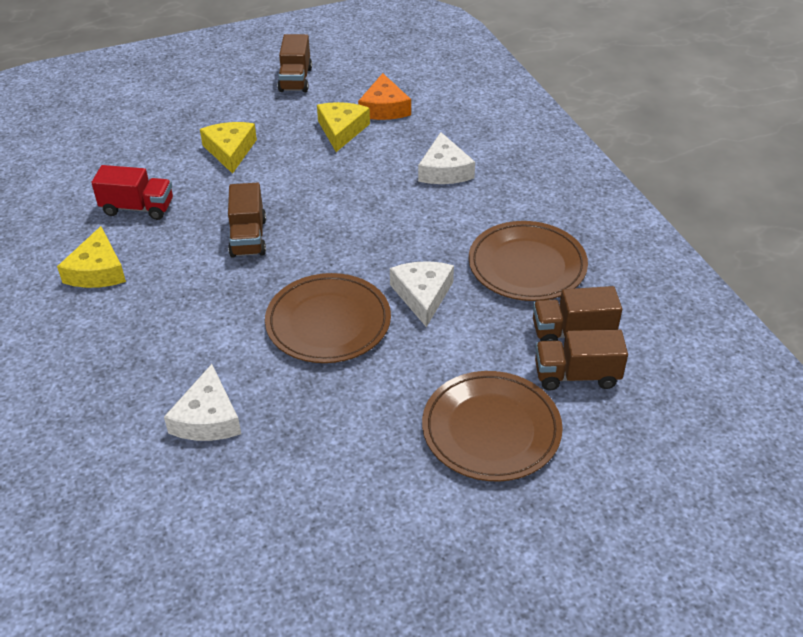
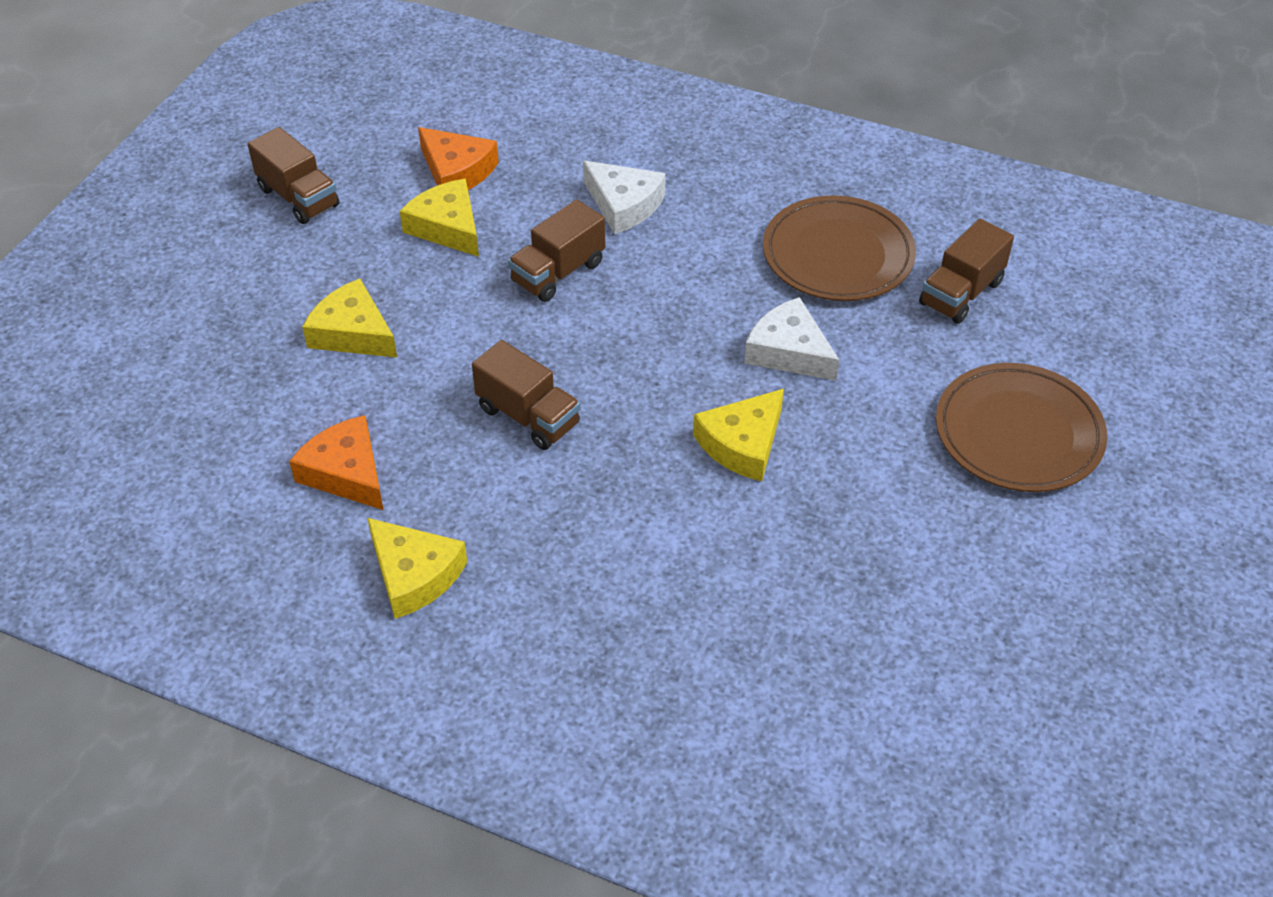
camera: 45 degrees left, 5 degrees up
(138, 208) = (346, 472): red truck -> orange cheese
(207, 418) = (771, 625): white cheese -> none
(328, 322) = (742, 444): brown plate -> yellow cheese
(576, 375) = (1016, 331): brown truck -> brown truck (558, 272)

